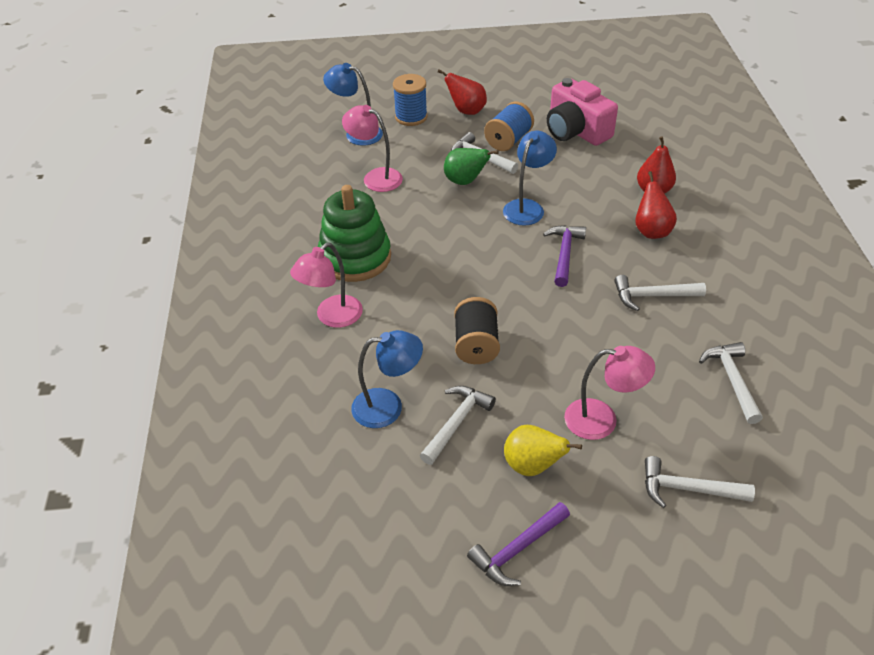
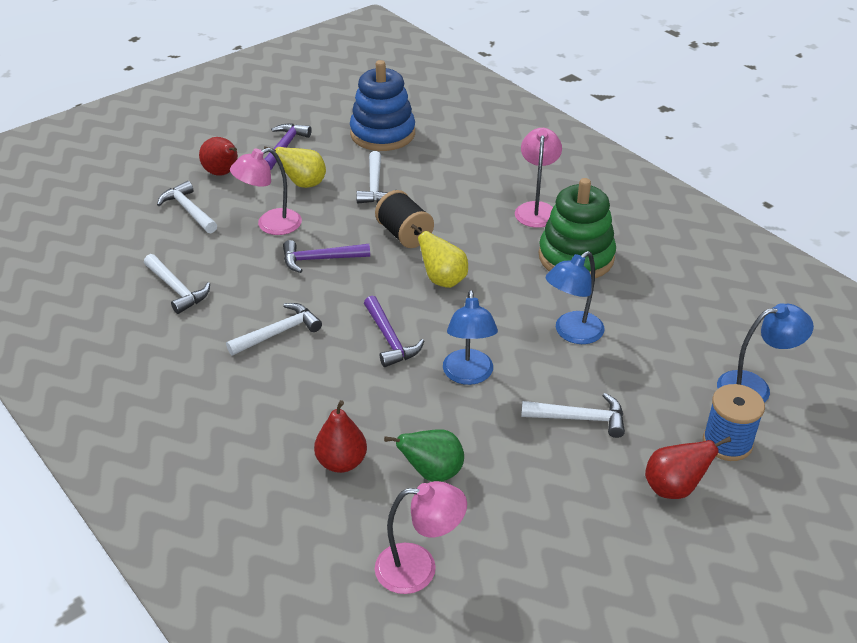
camera: 145 degrees right, 5 degrees down
(375, 177) = (659, 341): pink lamp -> pink lamp (419, 568)
(380, 509) = (382, 134): none -> blue stacking toy
(388, 406) = (431, 177): blue lamp -> blue lamp (572, 333)
(465, 181) = (563, 378): green pear -> green pear (432, 473)
(481, 284) = (443, 280): none -> yellow pear
(508, 140) = (573, 461): blue spool -> none
(575, 353) = (320, 259): none -> purple hammer
(576, 131) = (503, 521): pink camera -> none
(651, 231) = (315, 404): red pear -> red pear (223, 173)
(687, 489) = (188, 210): white hammer -> white hammer turned 105 degrees counterclockwise

